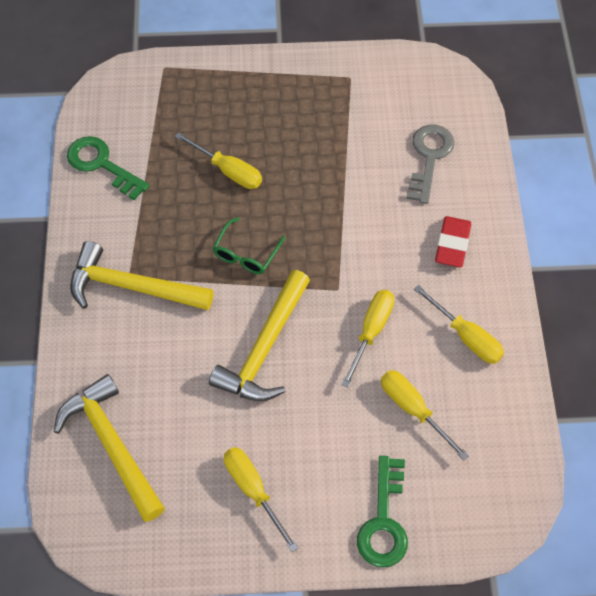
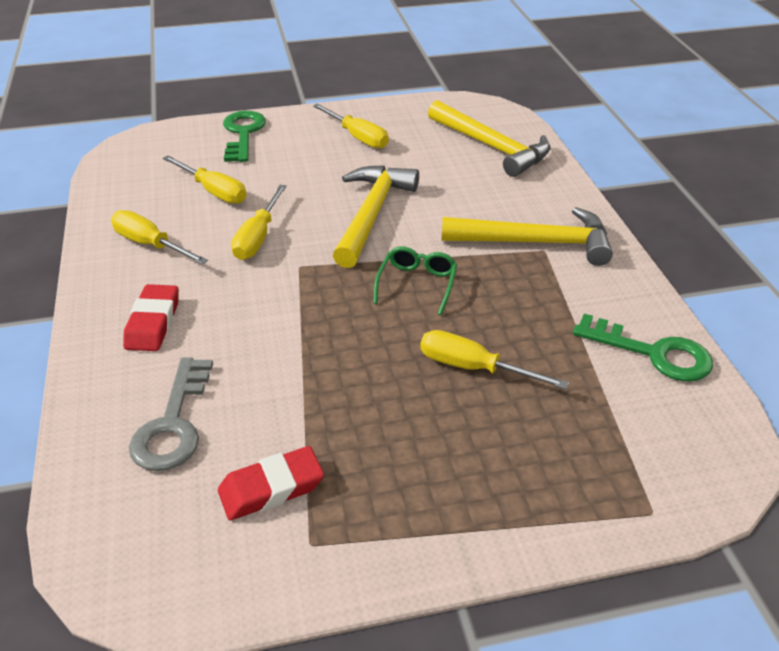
camera: 170 degrees right, 20 degrees down
(369, 109) = (271, 488): none -> red eraser

